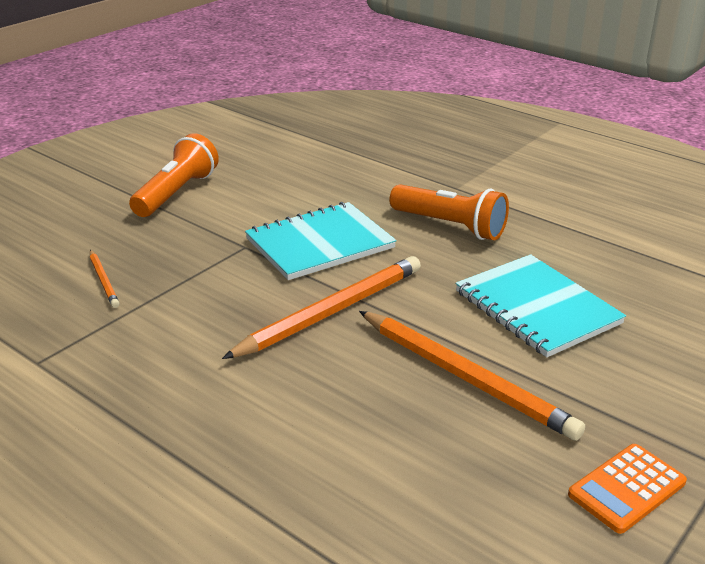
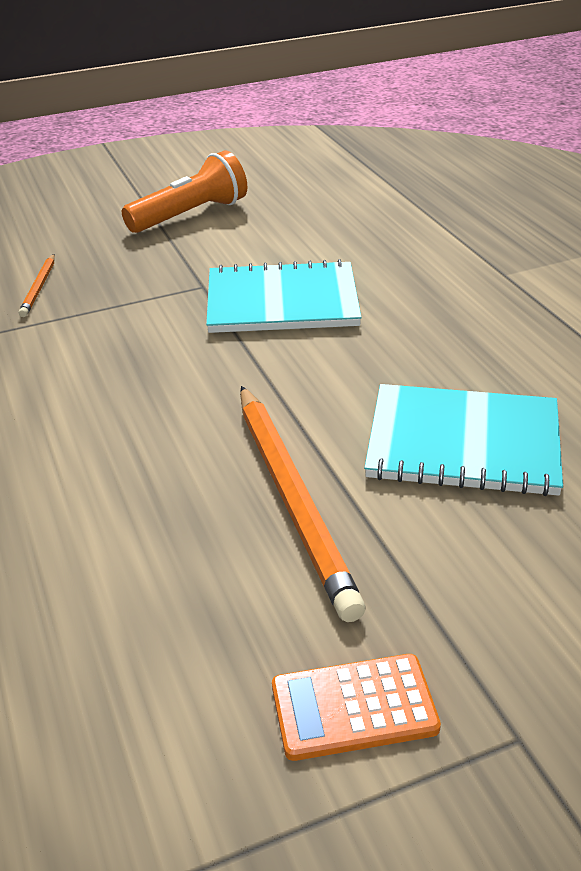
camera: 30 degrees right, 5 degrees up
(331, 312) = (220, 380): orange pencil -> none
(450, 226) = (451, 317): orange flashlight -> none
(537, 307) = (463, 443): turquoise notebook -> turquoise notebook turned 75 degrees counterclockwise

